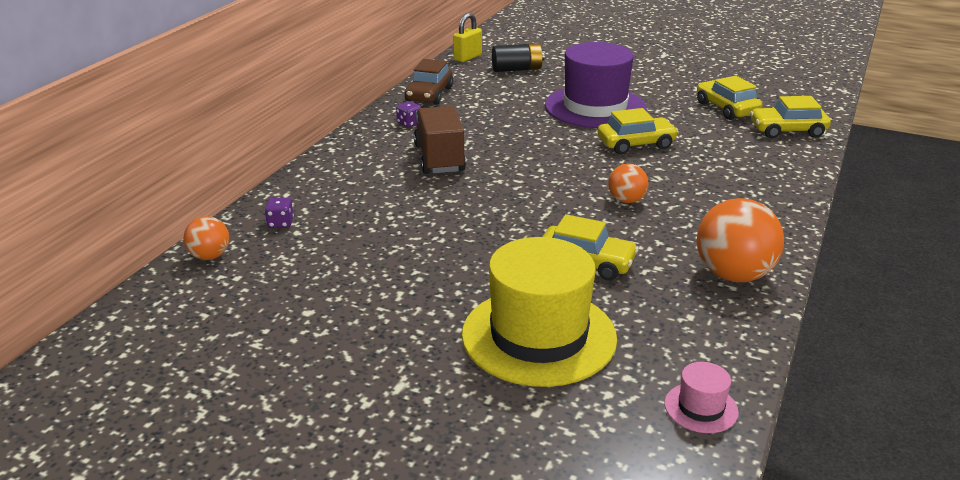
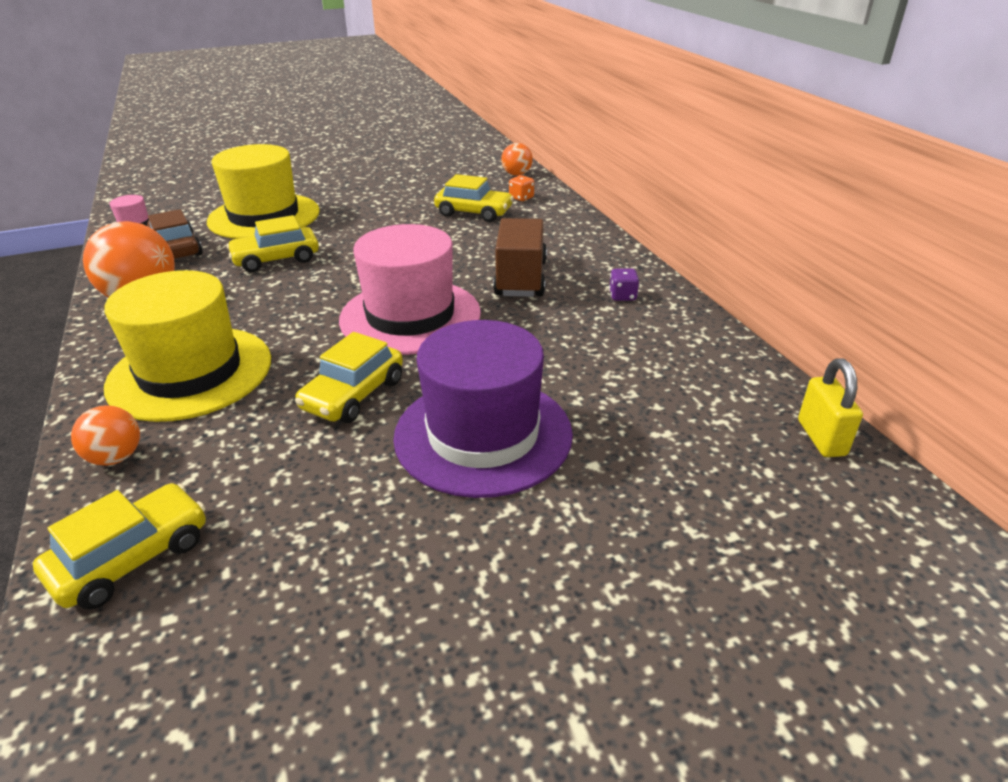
camera: 135 degrees right, 5 degrees up
(280, 223) = (521, 198): purple dice -> orange dice
(429, 94) = (693, 340): brown car -> brown car (176, 249)
(439, 158) = (521, 278): brown truck -> brown truck turned 120 degrees counterclockwise
(517, 69) = (712, 455): black battery -> none
(548, 168) = (410, 316): none -> pink hat
(626, 200) = (293, 319): orange ball -> orange ball (116, 457)
(723, 194) = (190, 372): none -> yellow hat
(726, 108) = (276, 563): yellow car -> yellow car (474, 212)

